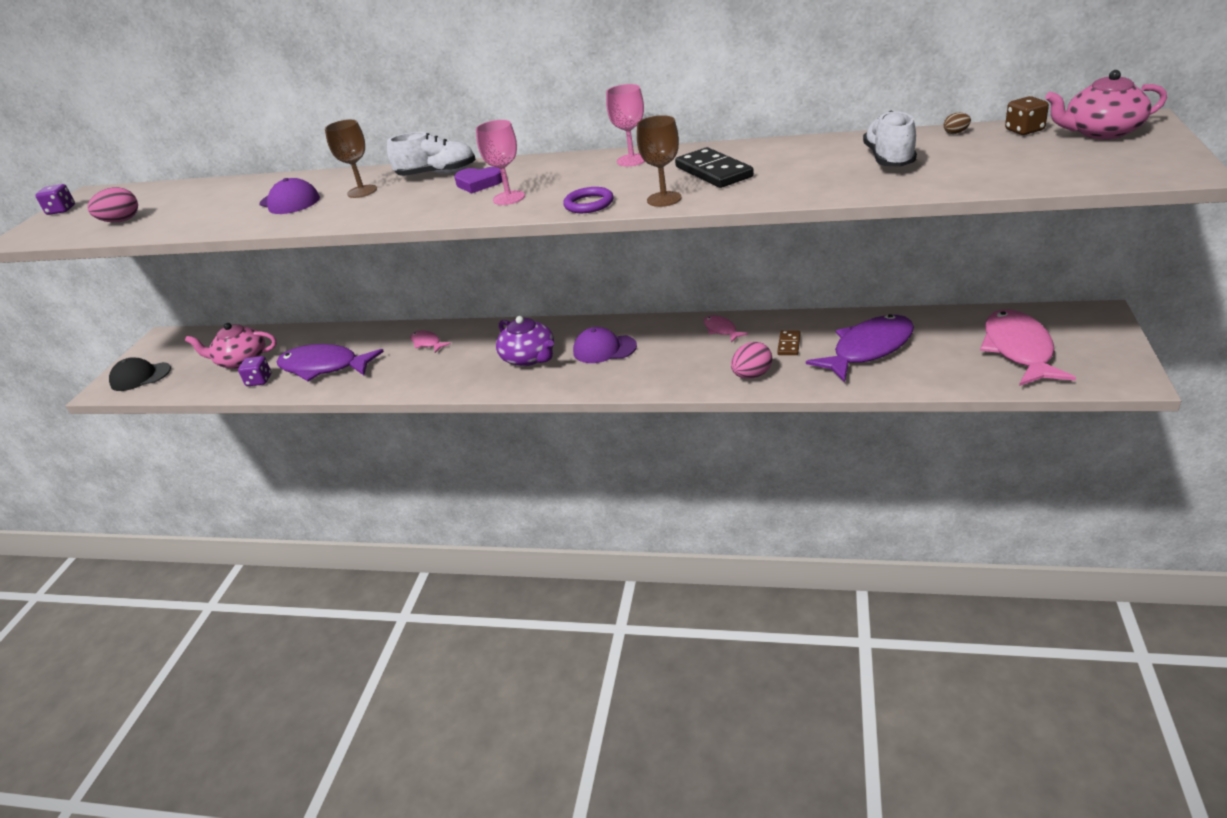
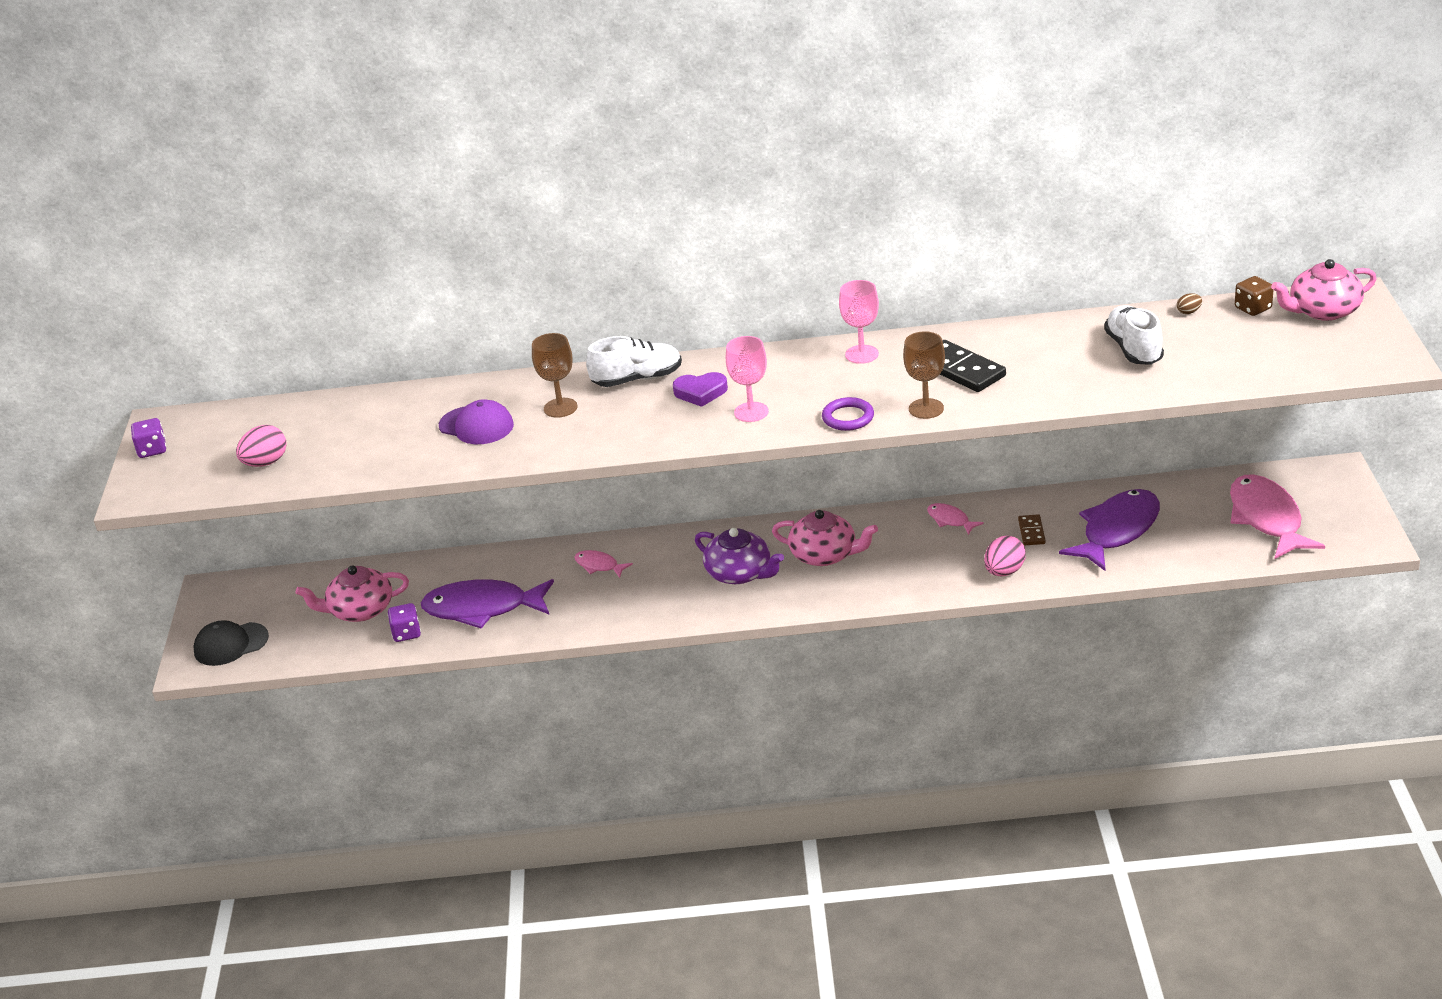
camera: 15 degrees left, 0 degrees up
(604, 349) = (825, 555): purple cap -> pink teapot

